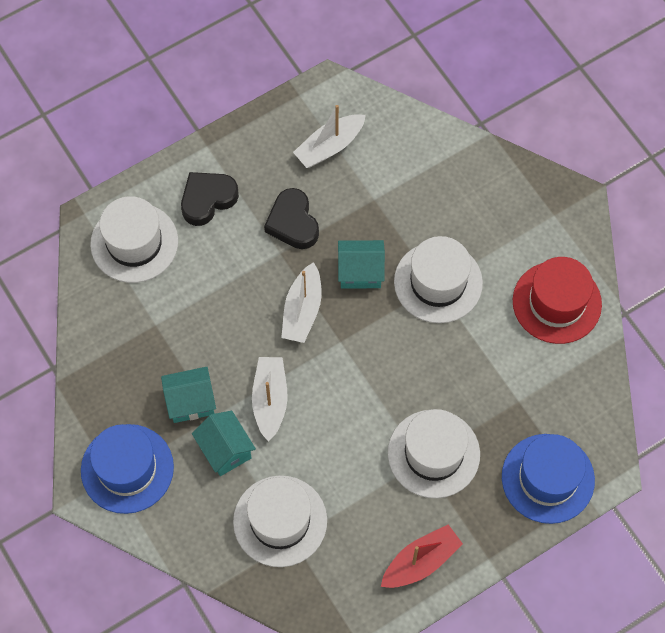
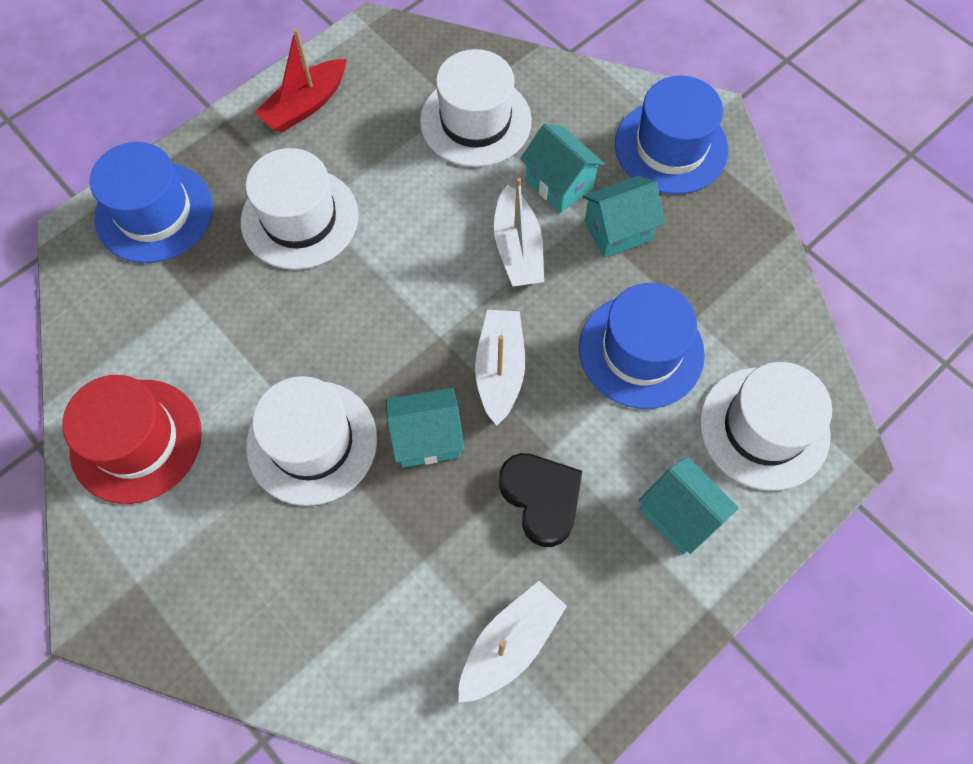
camera: 170 degrees right, 0 degrees up
(200, 307) = (641, 351): none -> blue hat
(207, 199) = (679, 515): black heart -> turquoise house

